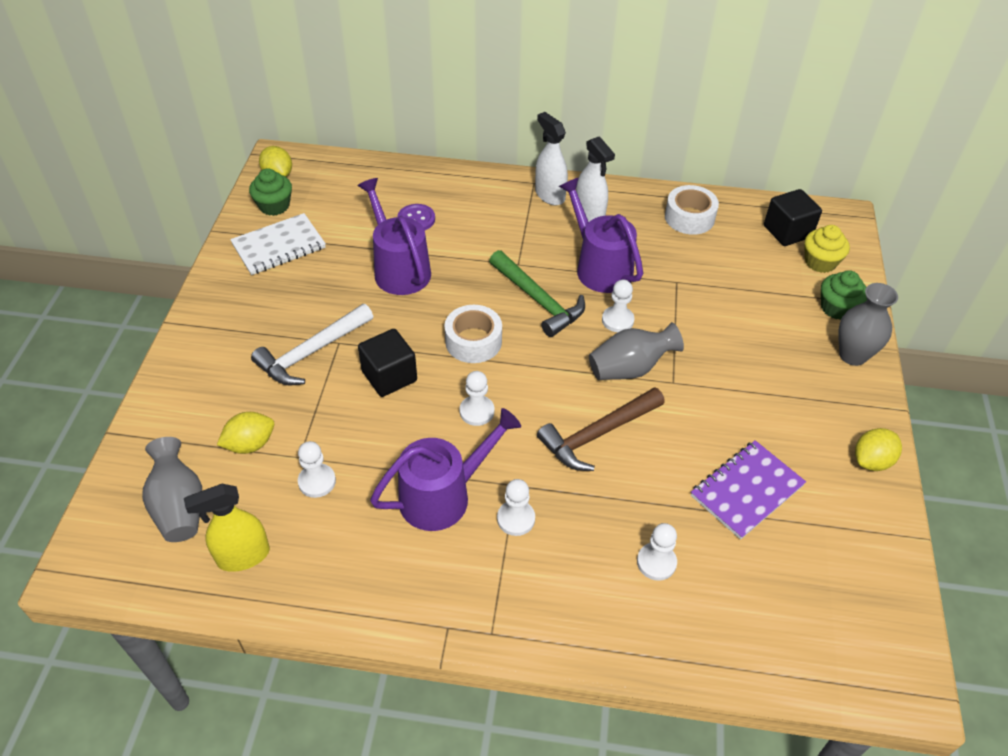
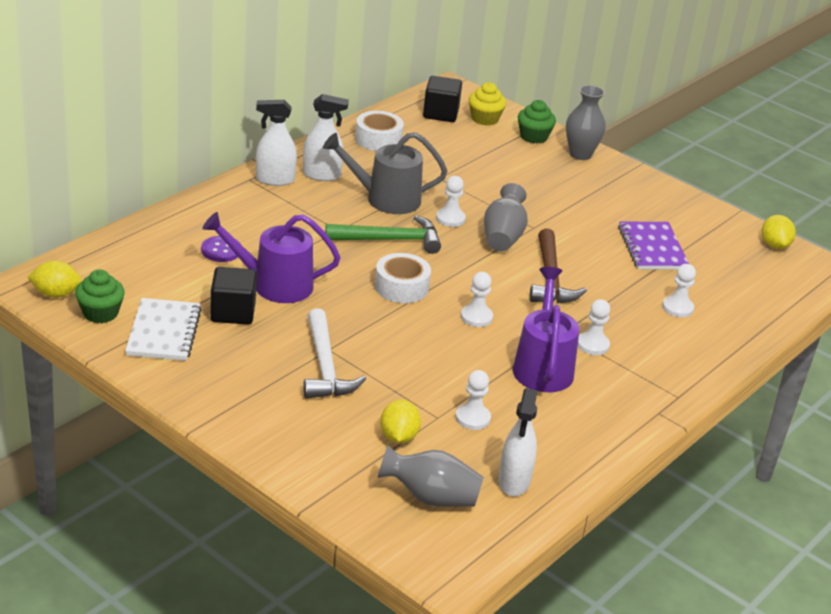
camera: 60 degrees left, 15 degrees down
(243, 556) = (514, 482): yellow spray bottle -> white spray bottle
(389, 376) = (396, 340): black cube -> black cube (233, 312)
(600, 267) = (386, 199): purple watering can -> grey watering can
(871, 461) = (670, 195): yellow lemon -> yellow lemon (774, 245)

